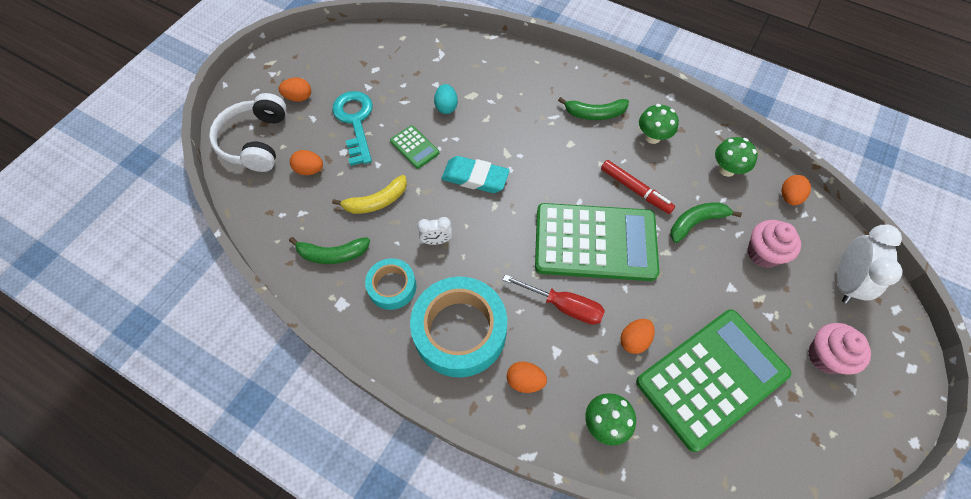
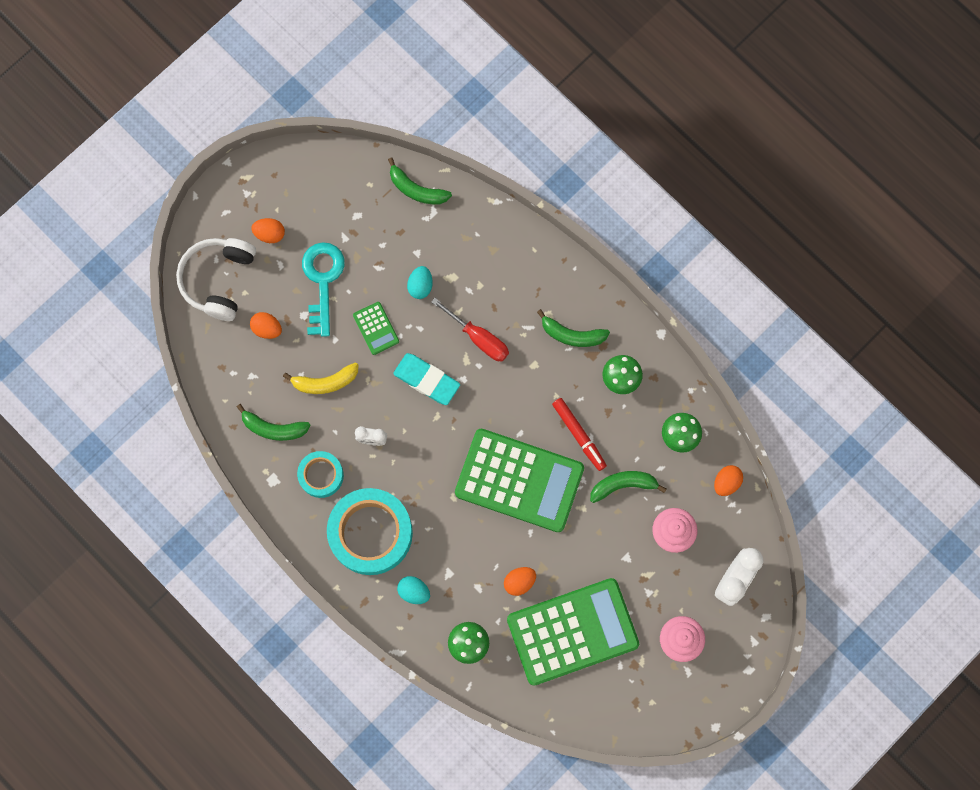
camera: 15 degrees right, 15 degrees up
(422, 42) = (416, 189): none -> green banana
(525, 381) = (414, 591): orange egg -> turquoise egg
(563, 306) = (468, 534): red screwdriver -> red screwdriver (478, 338)

